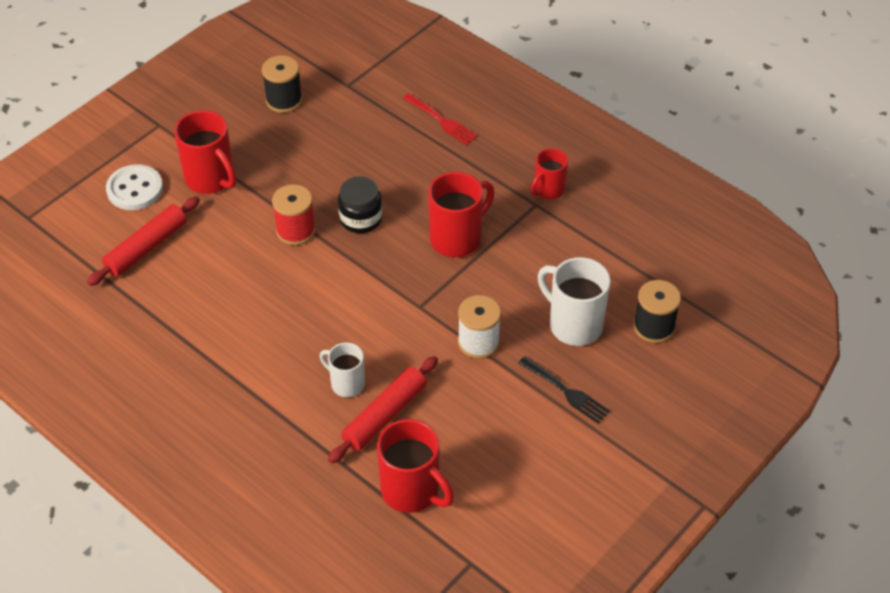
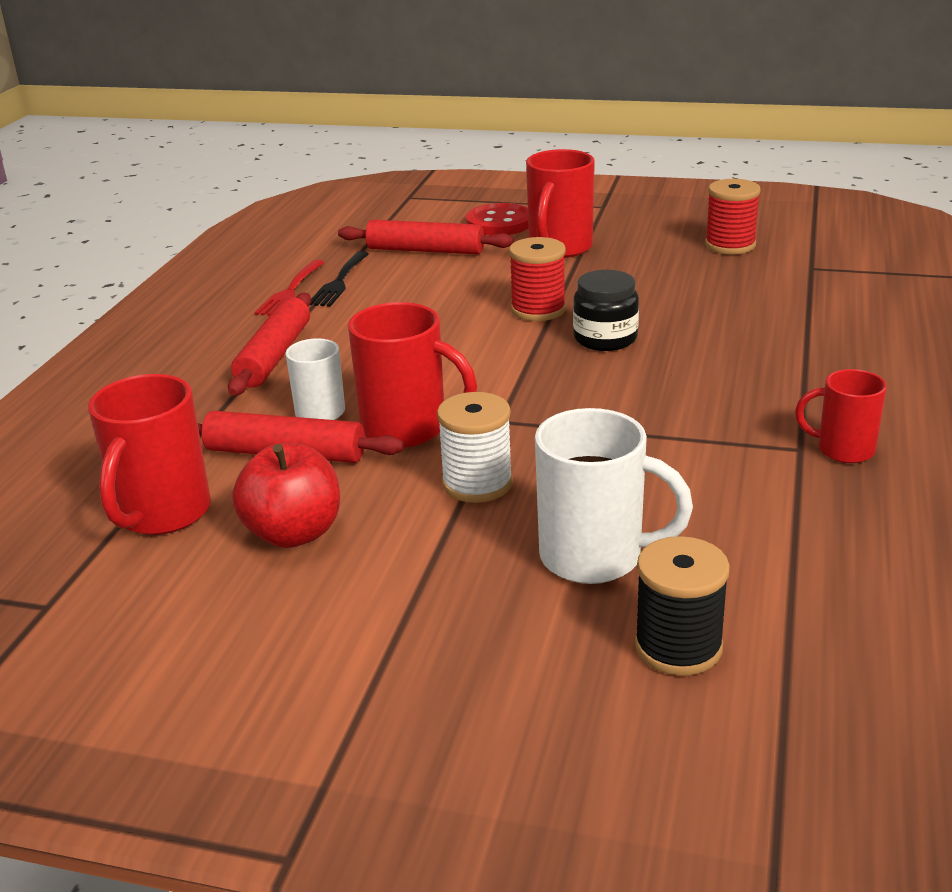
camera: 65 degrees right, 20 degrees down
(135, 189) = (499, 223): white button -> red button
(249, 384) = (275, 356): none -> red rolling pin
(284, 100) = (730, 245): black spool -> red spool
(441, 121) = (848, 336): red fork -> red fork (290, 291)
(457, 238) = (653, 409): red mug -> red mug (407, 429)
(473, 436) = (294, 533): none -> red apple
(566, 391) = (447, 593): black fork -> black fork (339, 282)
(573, 324) = (595, 557): white mug -> white mug turned 90 degrees clockwise

